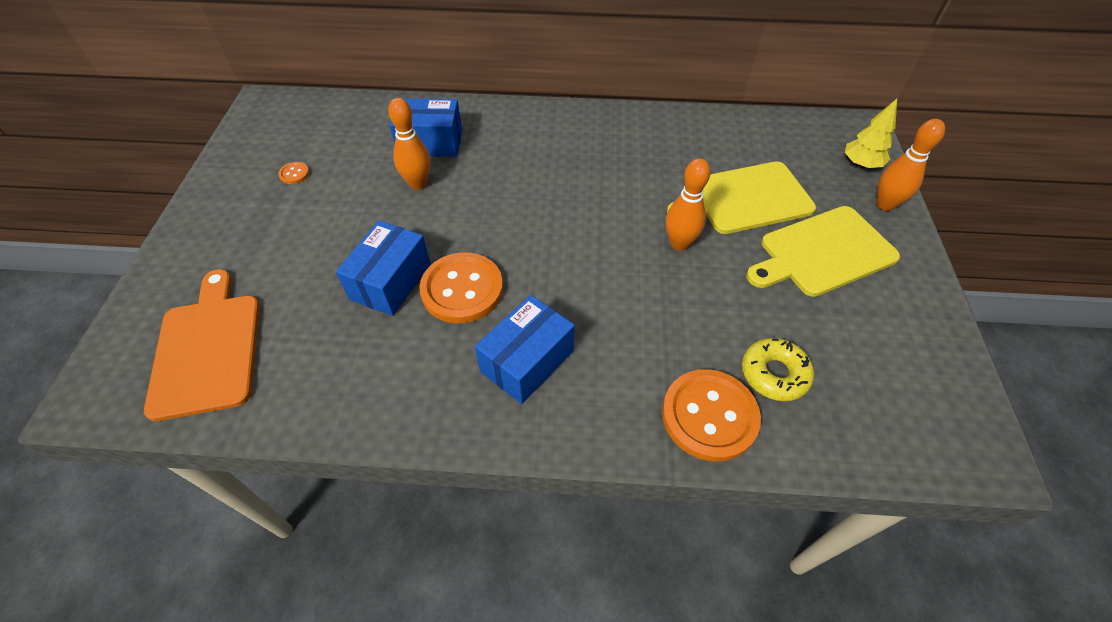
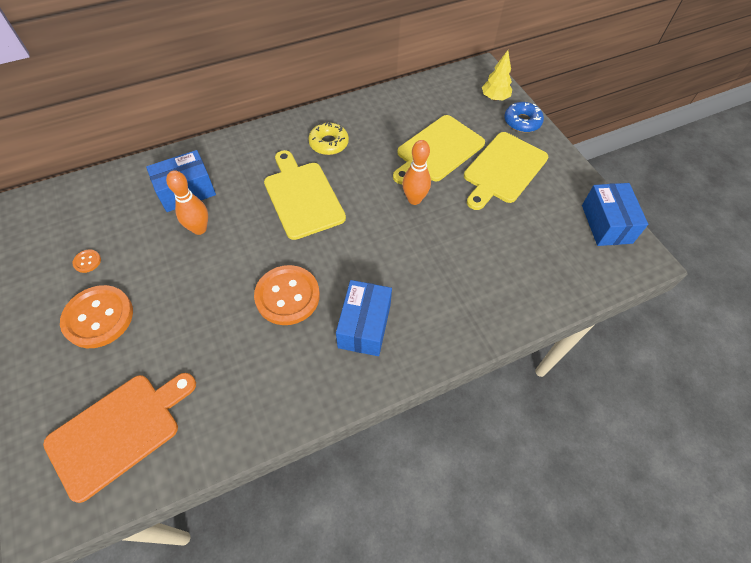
camera: 30 degrees left, 5 degrees up
(208, 349) = (119, 431): orange cutting board -> orange cutting board turned 90 degrees clockwise
(391, 281) = (230, 313): blue box -> blue box (606, 224)
(547, 192) = (302, 197): none -> yellow cutting board
(709, 416) = (495, 307): orange button -> orange button (98, 317)
(774, 374) = (517, 263): yellow donut -> yellow donut (329, 143)
(885, 204) = (522, 122): orange bowling pin -> blue donut

